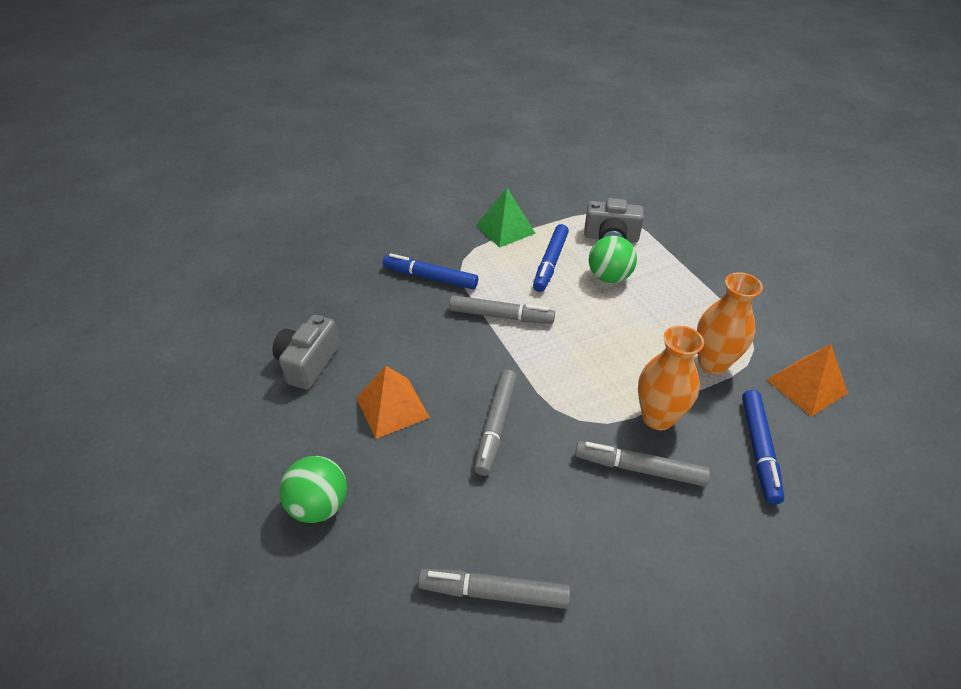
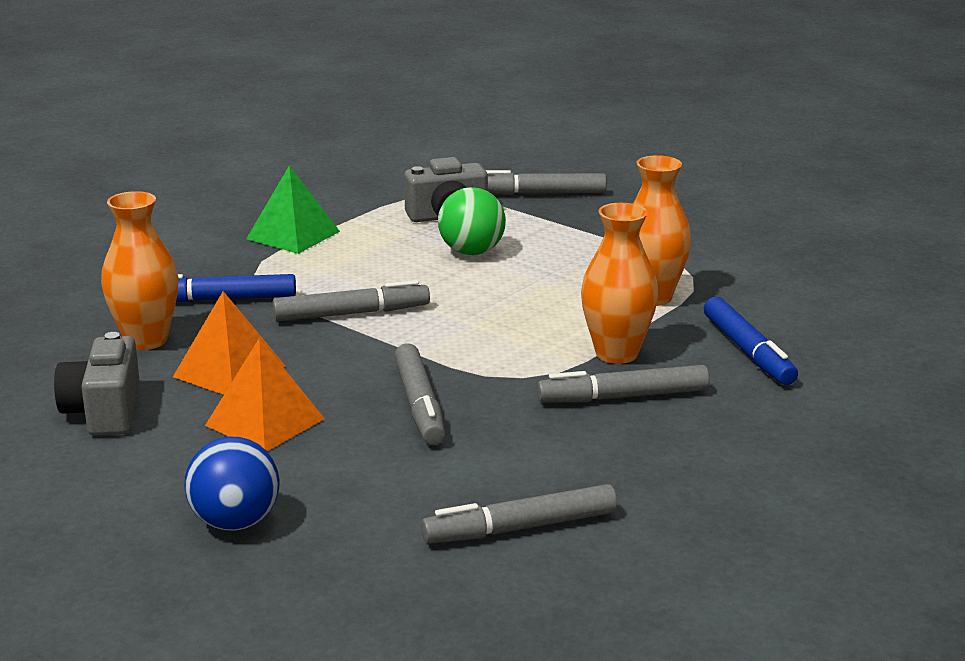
camera: 25 degrees left, 20 degrees down
(319, 505) = (235, 523): green ball -> blue ball
(368, 303) = (146, 340): none -> orange vase
(550, 263) = (382, 254): blue marker -> none
(684, 230) = (540, 193): none -> grey marker
(806, 386) = (770, 293): orange pyramid -> orange pyramid (229, 371)

